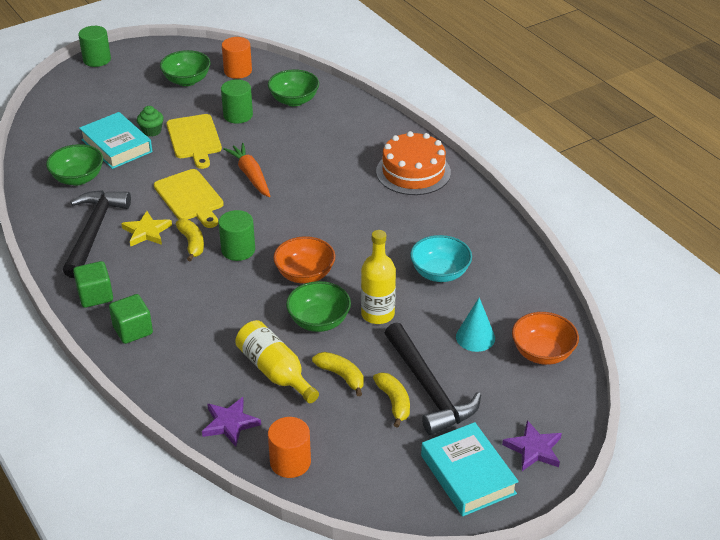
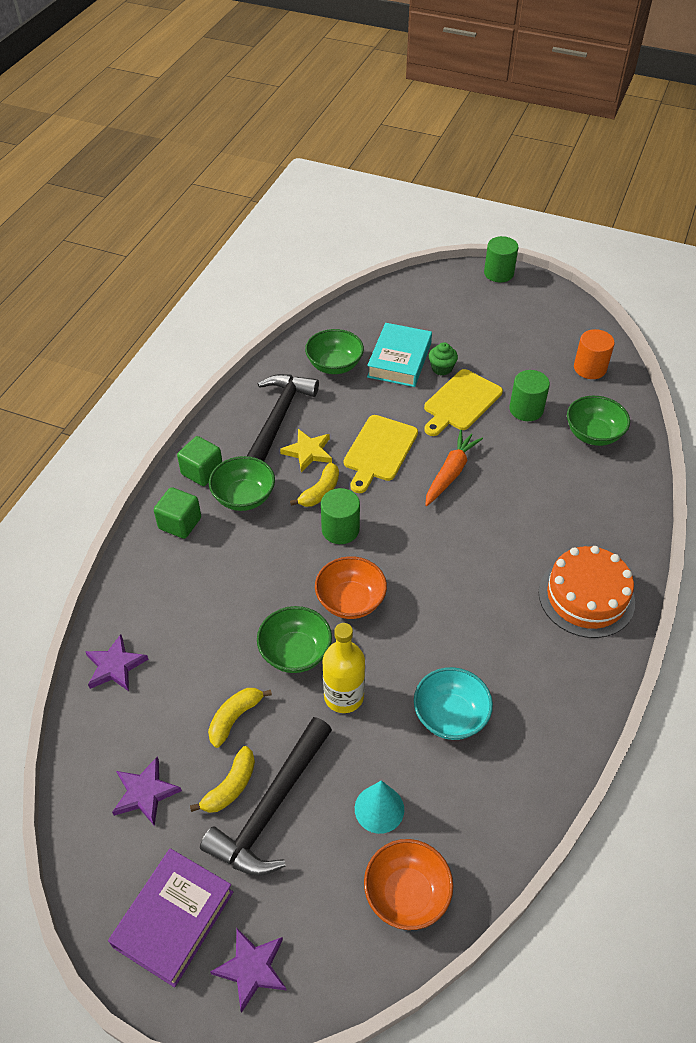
camera: 55 degrees right, 10 degrees up
(94, 231) = (278, 419): black hammer -> black hammer turned 45 degrees counterclockwise
(187, 80) = (536, 344): green bowl -> green bowl (244, 497)
(275, 371) = (203, 659): yellow bottle -> none
(290, 462) = (96, 744): orange cylinder -> none
(341, 376) = (235, 718): yellow banana -> yellow banana turned 150 degrees counterclockwise
(357, 450) = (145, 793): none -> purple star
(468, 474) = (174, 919): turquoise book -> purple book

